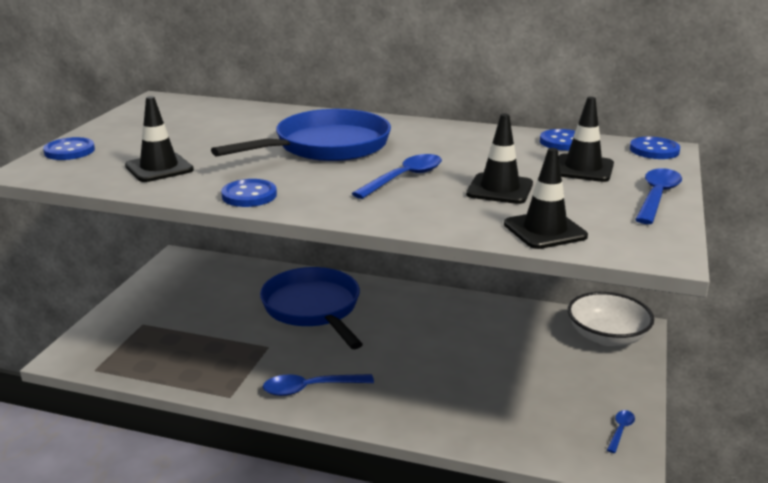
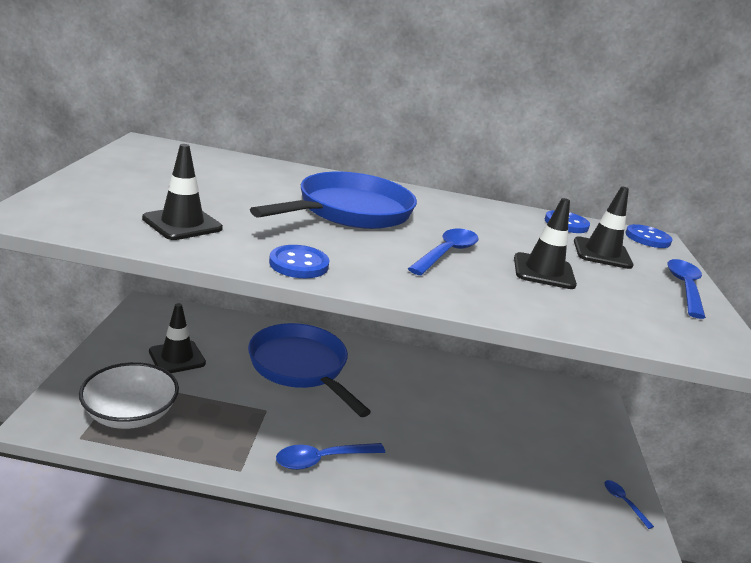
camera: 15 degrees left, 0 degrees up
(69, 151) = (68, 195): blue button -> none
(545, 230) = (615, 321): black traffic cone -> black traffic cone (177, 357)
(607, 336) = (576, 402): white bowl -> white bowl (130, 414)
(620, 430) = (623, 502): blue spoon -> blue spoon turned 45 degrees counterclockwise

